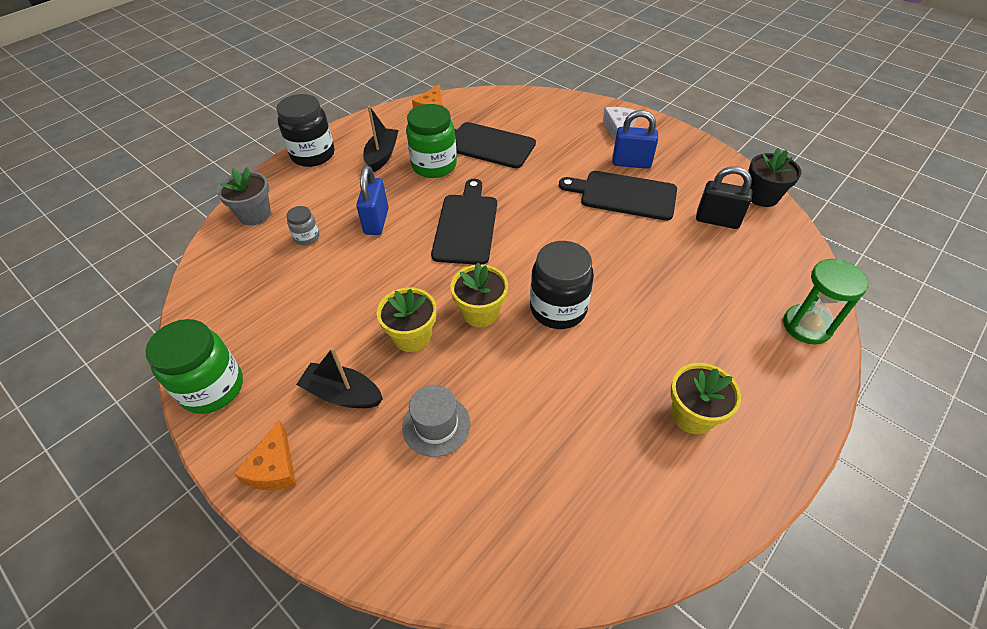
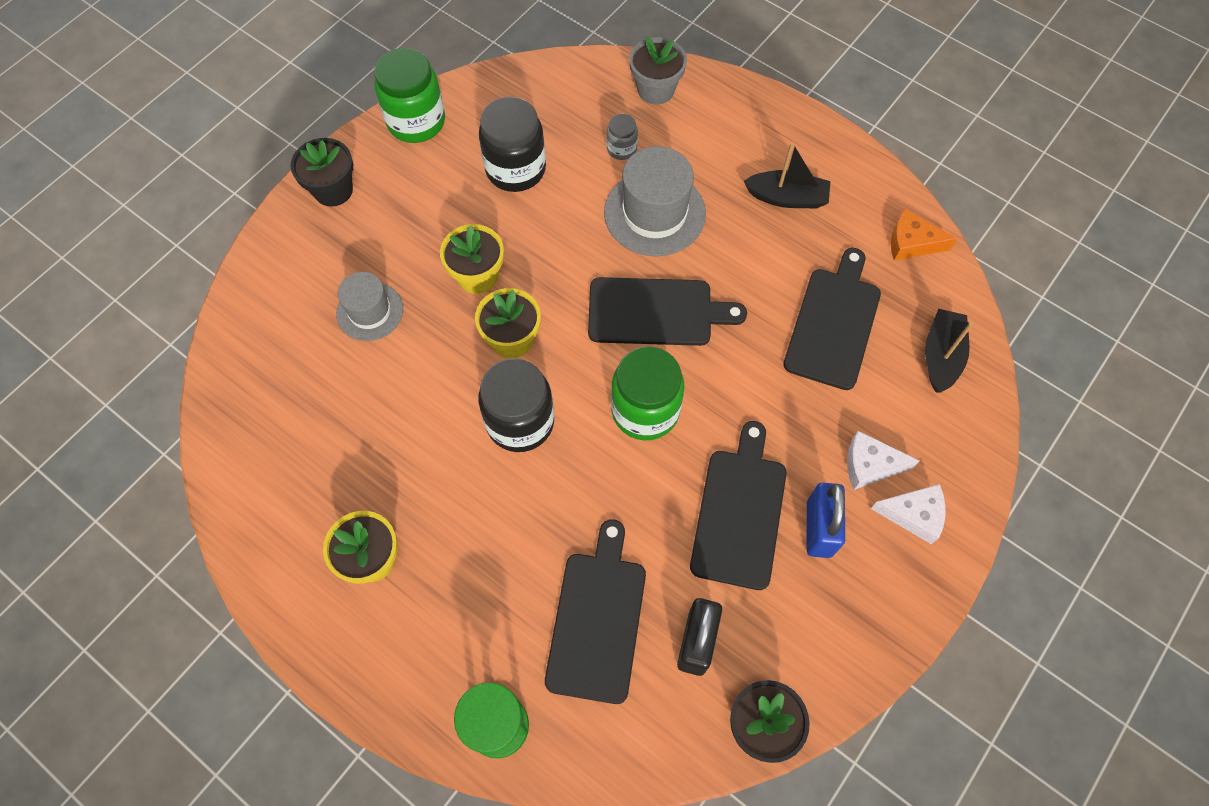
camera: 85 degrees right, 15 degrees up
(274, 467) = (333, 190): orange cheese -> black flower pot
(313, 155) = (777, 120): black jar -> black jar (515, 169)
(342, 394) = (407, 226): black boat -> black boat (941, 356)
(376, 221) = (654, 213): blue padlock -> grey hat
(434, 165) = (774, 262): green jar -> green jar (645, 410)
(587, 140) = (870, 465): none -> white cheese
(713, 268) = (597, 619): none -> black cutting board

